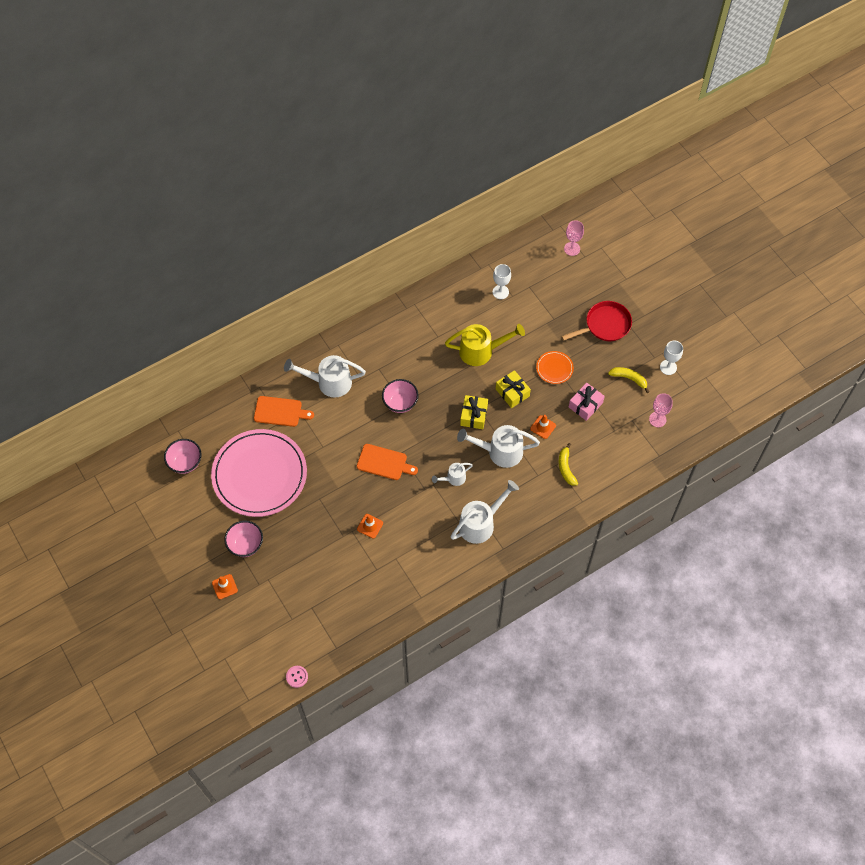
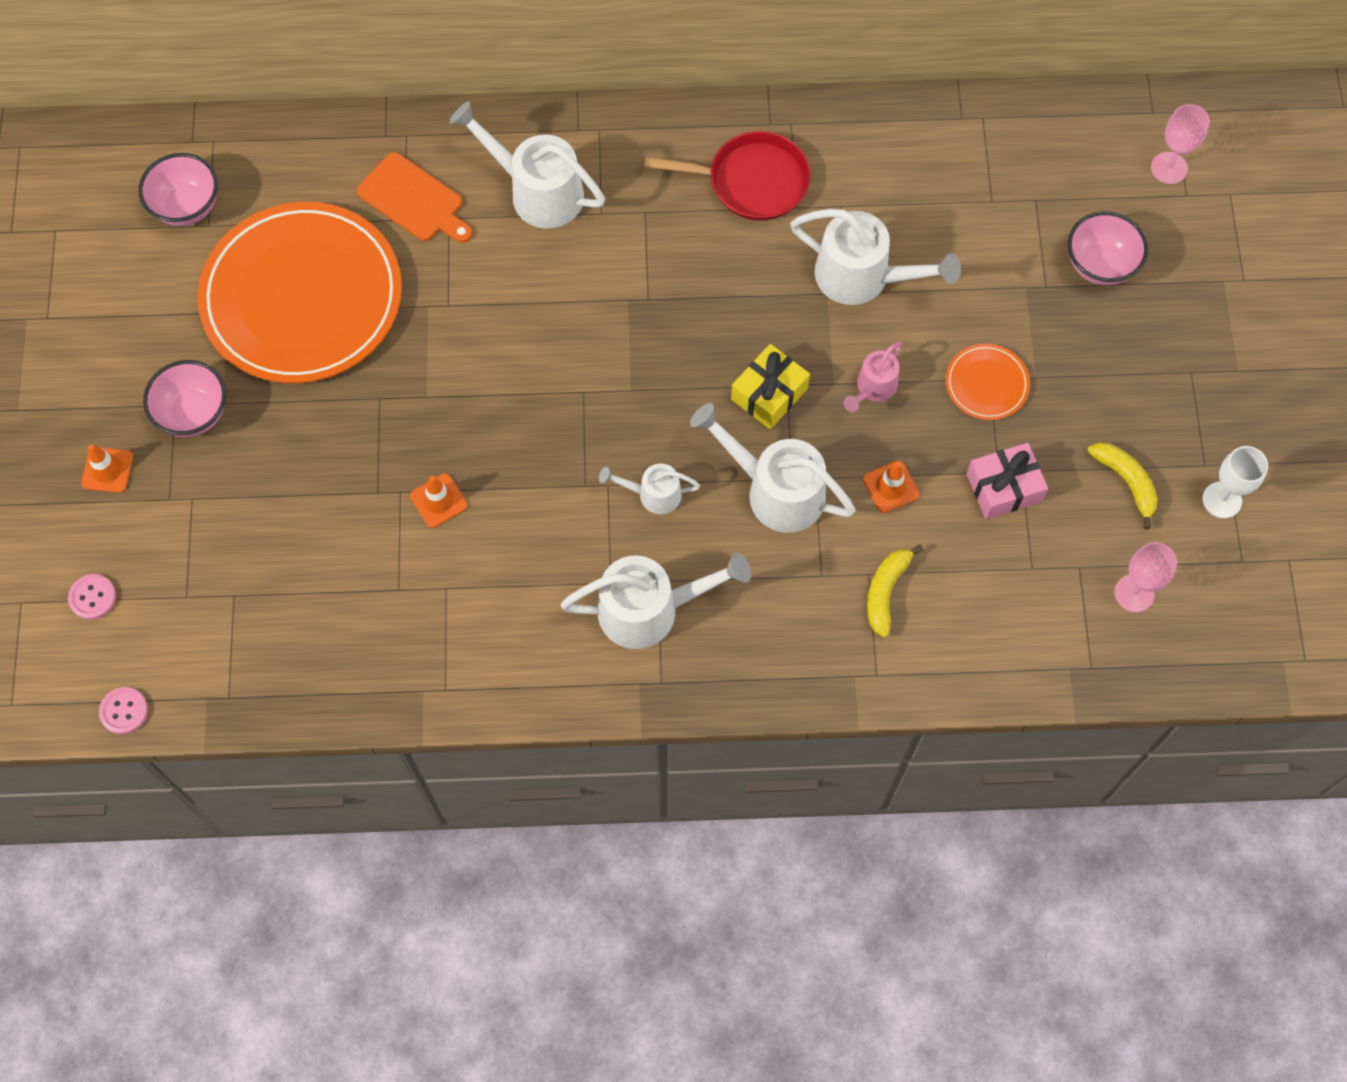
camera: 30 degrees right, 5 degrees up
(253, 640) = (92, 597): none -> pink button
(259, 474) = (302, 297): pink plate -> orange plate
(384, 463) = (542, 395): orange cutting board -> none
(400, 403) = (644, 298): pink bowl -> pink bowl (1099, 265)
(481, 351) = (863, 277): yellow watering can -> white watering can
(500, 292) = (972, 182): white goblet -> none
(512, 392) = (873, 388): yellow gift -> pink watering can
(605, 325) = (1143, 350): red pan -> red pan (751, 181)

